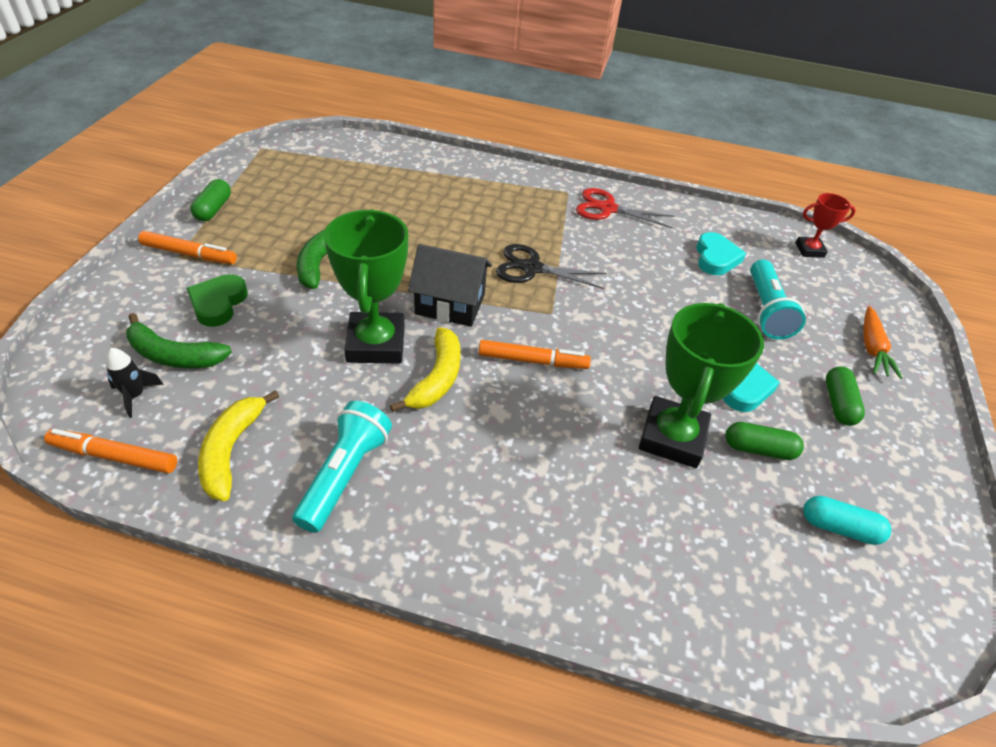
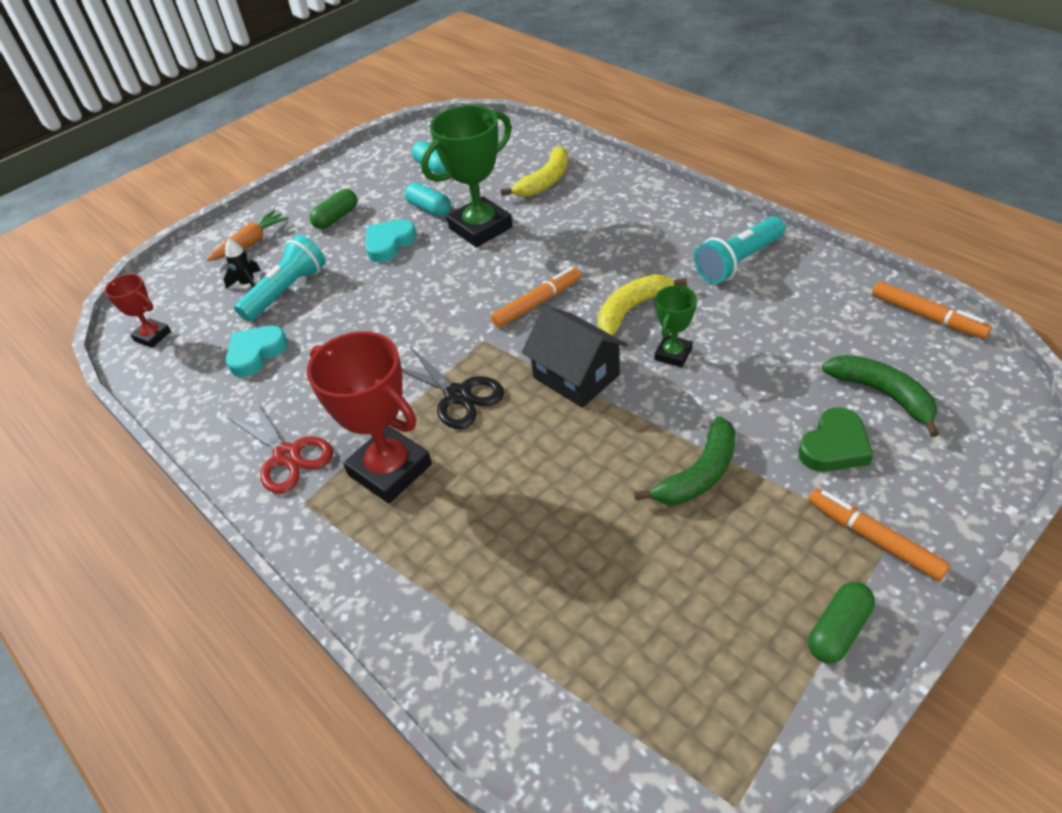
camera: 140 degrees left, 0 degrees up
(135, 396) = (917, 362): black rocket -> black rocket (248, 284)
(232, 450) = (826, 298): yellow banana -> yellow banana (544, 181)
(376, 344) = (673, 354): green trophy -> green trophy, size x0.52
(533, 361) = (537, 303): orange marker -> orange marker turned 105 degrees clockwise
(534, 217) = (390, 470): none -> red trophy
(759, 449) = (429, 208): green capsule -> turquoise capsule

